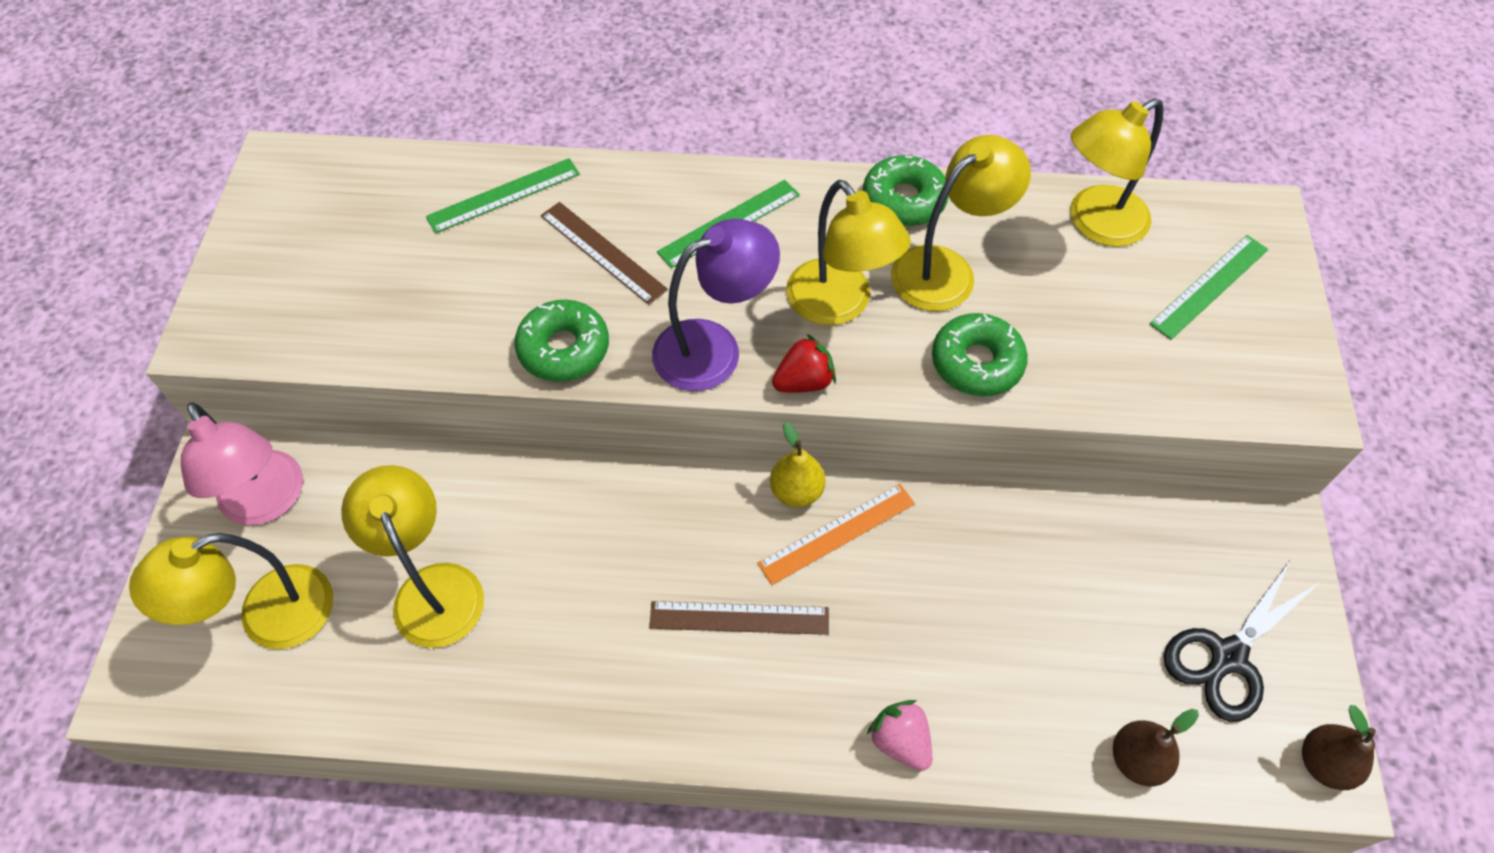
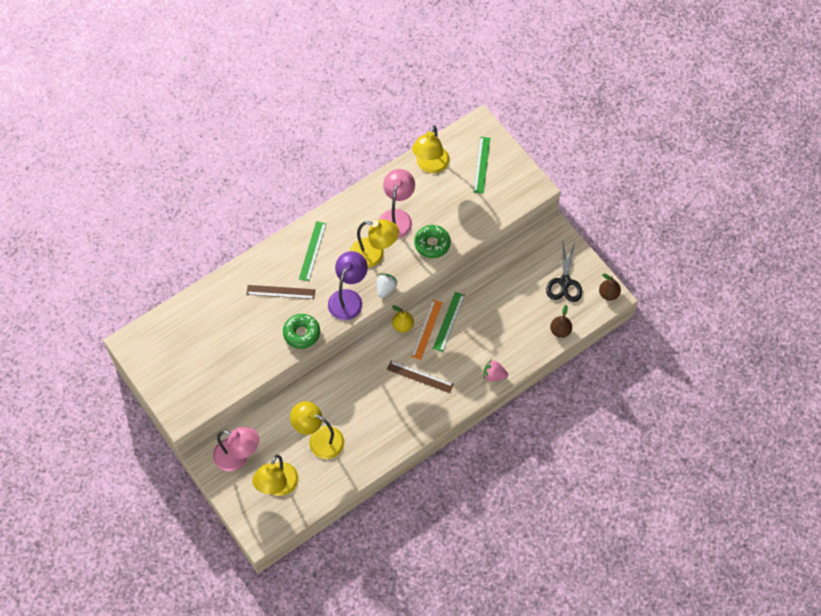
camera: 40 degrees left, 5 degrees up
(503, 195) = (225, 296): green ruler -> green ruler (448, 321)
(739, 618) = (420, 377): brown ruler -> brown ruler turned 60 degrees clockwise
(804, 381) = (386, 289): red strawberry -> white strawberry
(904, 200) = (362, 200): green donut -> none
(946, 269) = (397, 217): yellow lamp -> pink lamp

